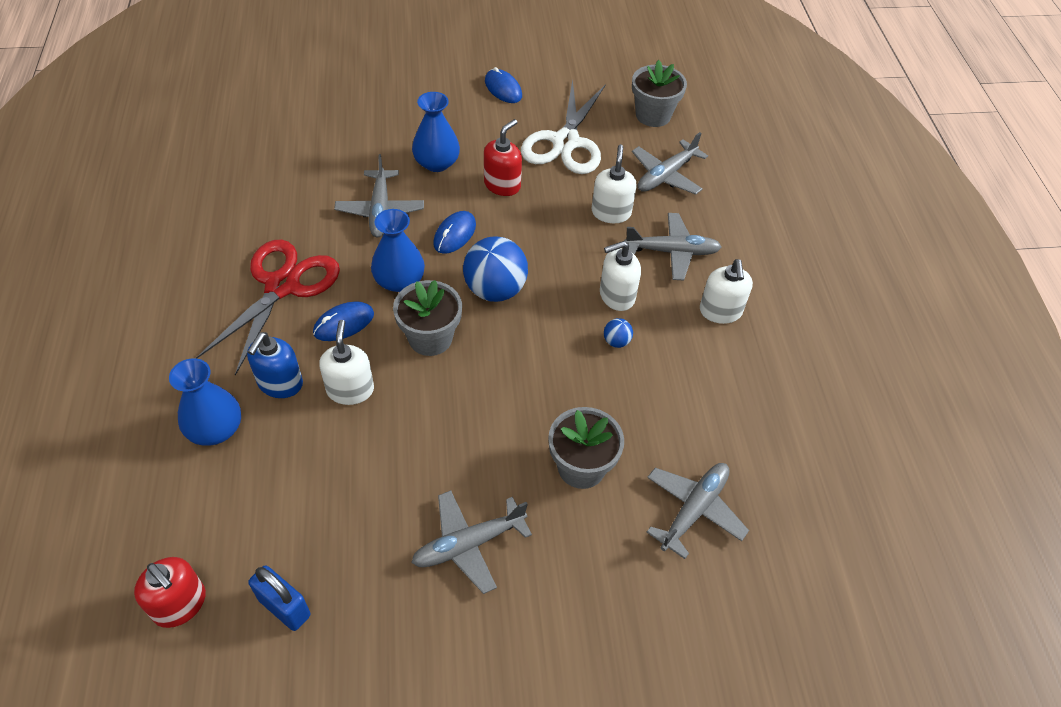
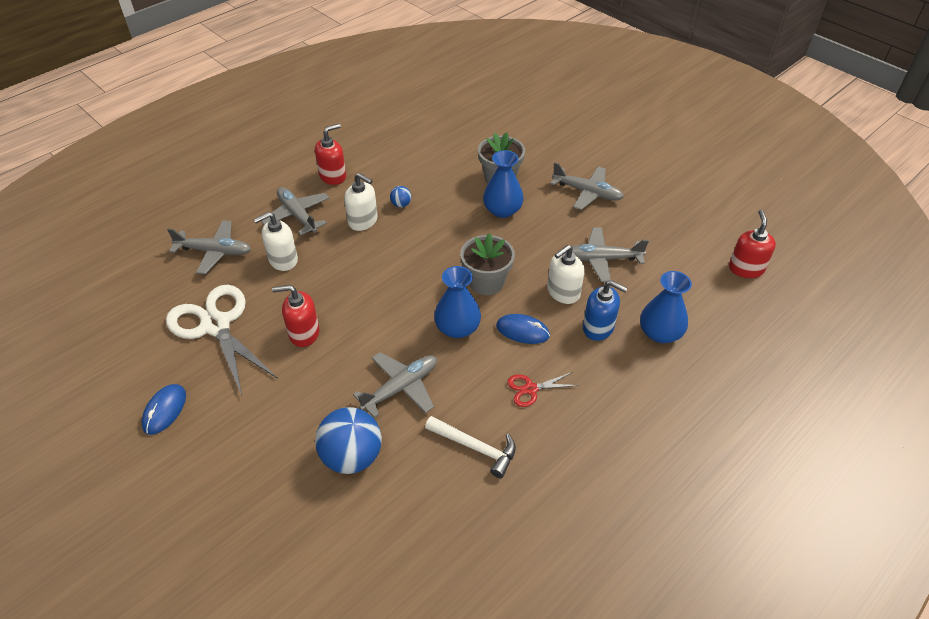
camera: 125 degrees left, 5 degrees down
(277, 219) = (475, 447): none -> white hammer
(280, 383) = (598, 328): blue soap dispenser -> blue soap dispenser turned 45 degrees clockwise
(282, 286) = (530, 389): red scissors -> red scissors, size x0.45
(284, 607) = (695, 232): blue padlock -> none
(436, 163) = (312, 390): blue vase -> blue vase (502, 210)
(454, 234) = (384, 327): blue mouse -> none
(495, 290) = (415, 276): blue ball -> blue ball (352, 457)
(565, 142) = (216, 325): white scissors -> white scissors turned 105 degrees counterclockwise
(653, 115) = (136, 292): grey flower pot -> none
(694, 510) = (479, 135): grey plane -> grey plane (601, 259)
(720, 311) = (333, 176): white soap dispenser -> red soap dispenser

